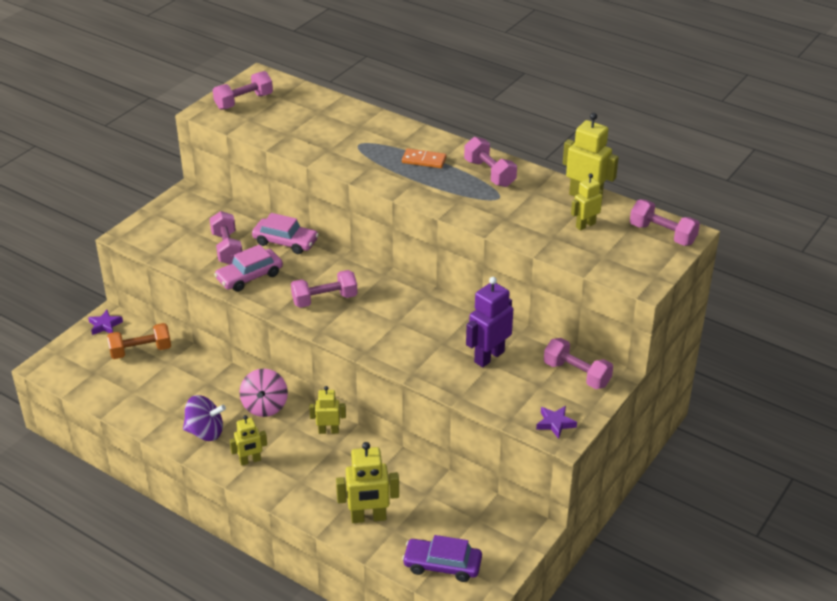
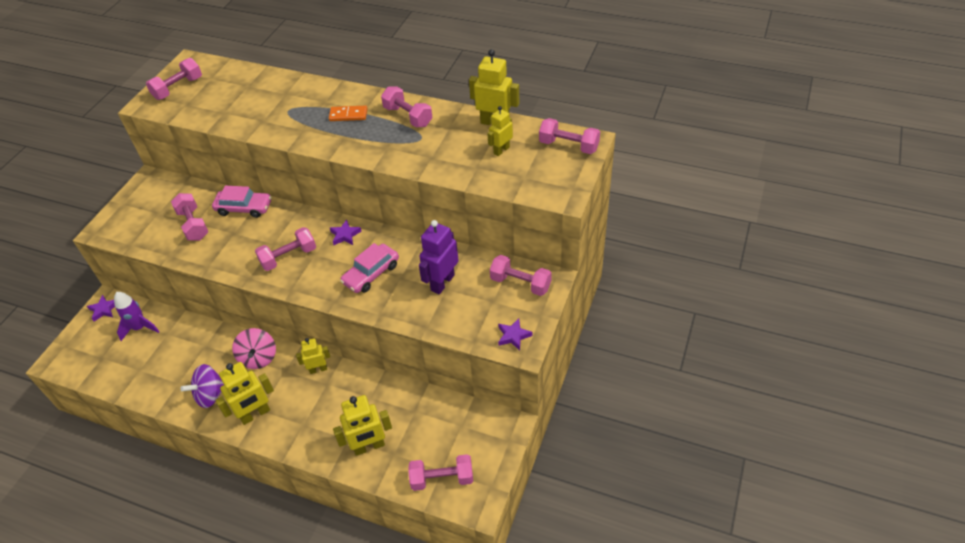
camera: 10 degrees left, 10 degrees up
(141, 351) = (140, 328): orange dumbbell -> purple rocket
(205, 432) = (210, 395): purple spinning top -> purple spinning top turned 150 degrees clockwise
(249, 276) = (218, 248): pink car -> pink car (371, 273)
(250, 461) = (255, 414): yellow robot -> yellow robot, size x1.61
(391, 289) = (345, 235): none -> purple star
(442, 565) = (442, 478): purple car -> pink dumbbell

